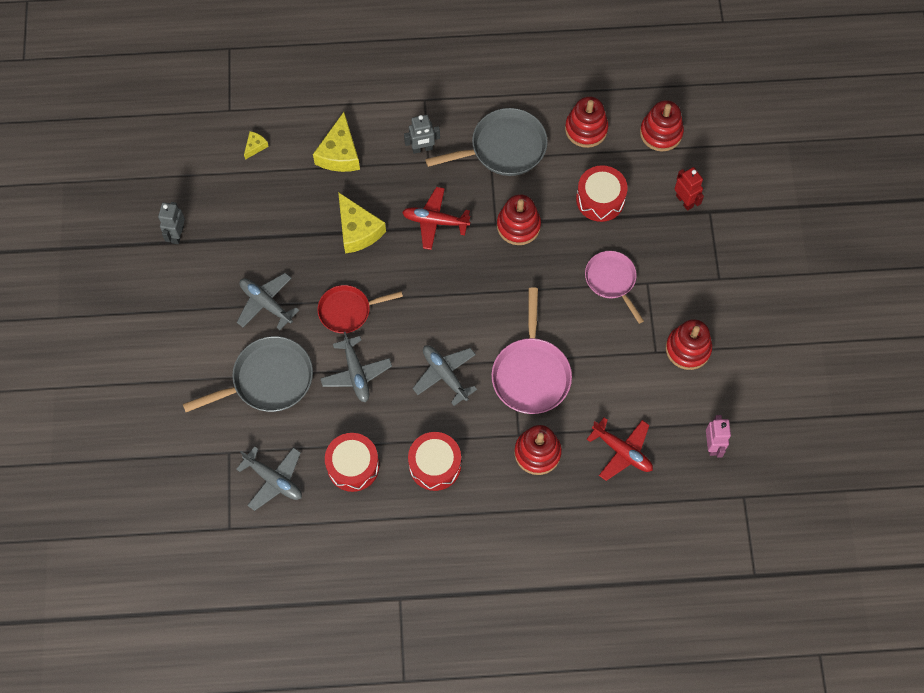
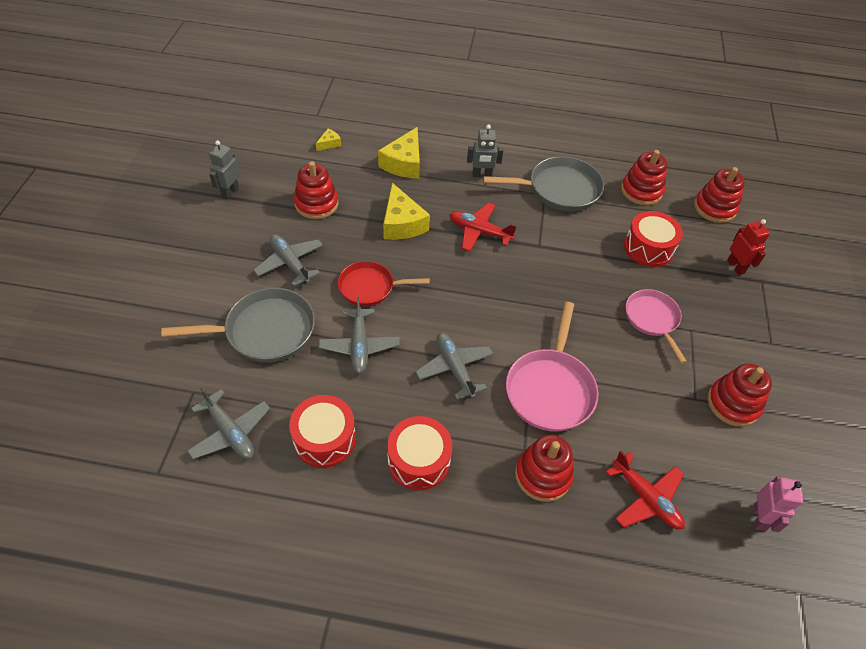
camera: 10 degrees right, 15 degrees down
(518, 226) = (562, 252): red stacking toy -> red stacking toy (316, 204)

